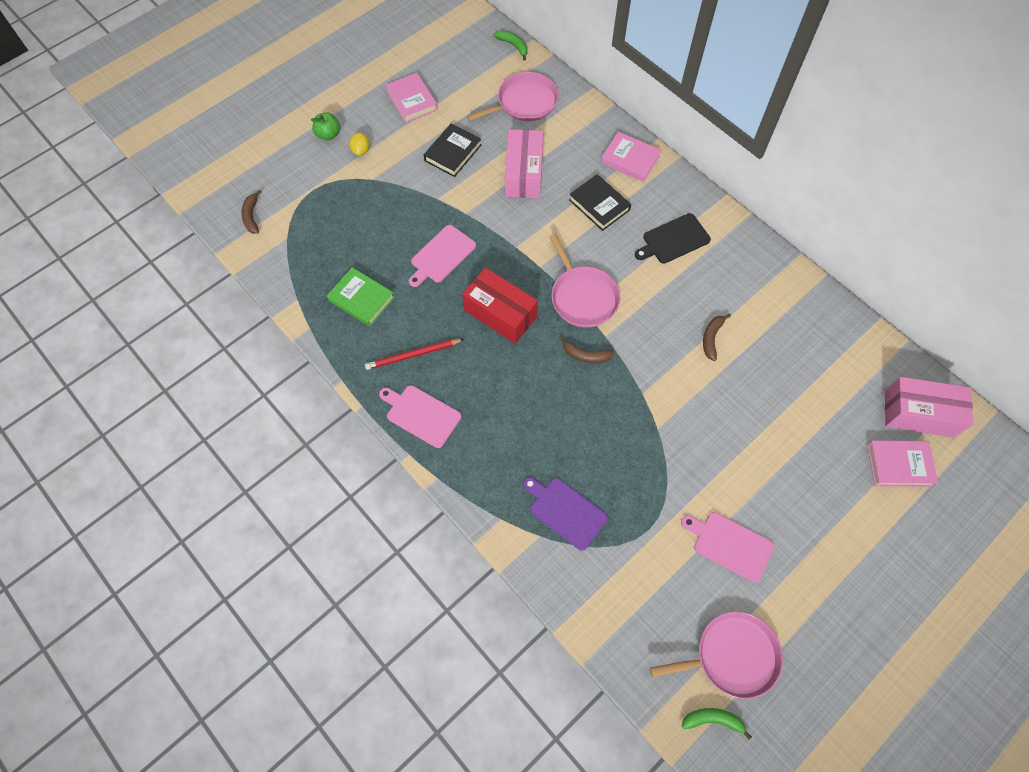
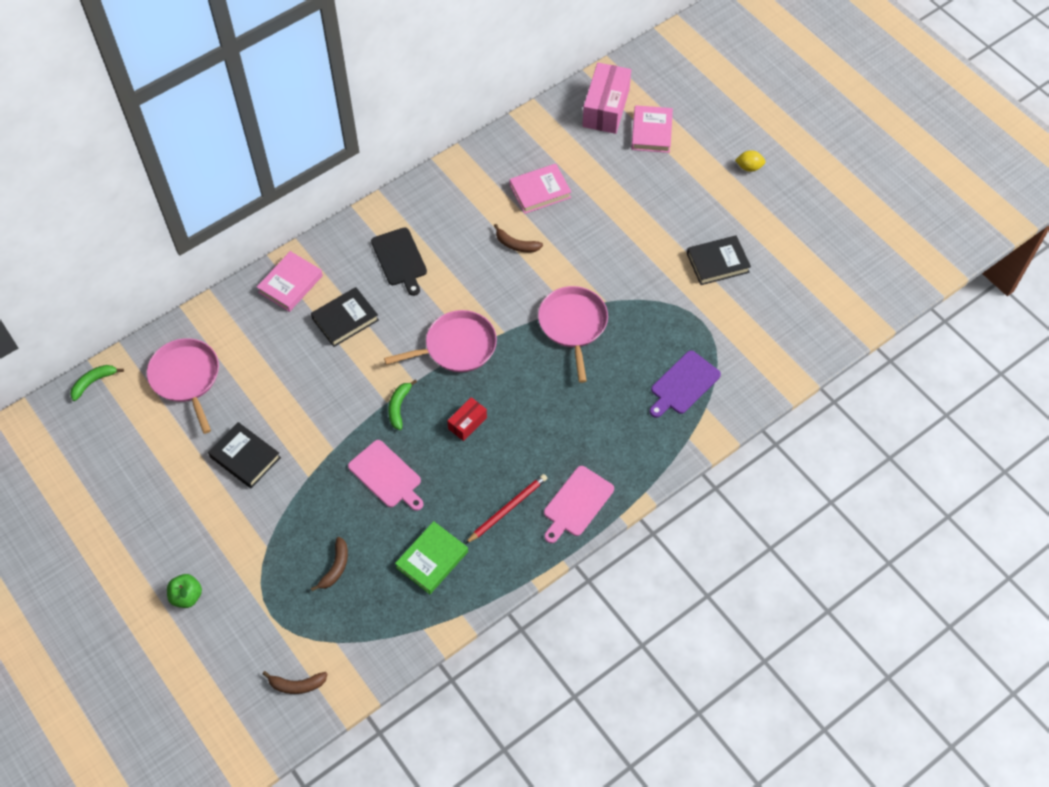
camera: 85 degrees left, 5 degrees down
(361, 150) = (220, 558): yellow lemon -> yellow lemon (749, 167)
(411, 101) = (154, 499): pink book -> pink book (540, 191)
(413, 355) = (507, 509): red pencil -> red pencil turned 120 degrees counterclockwise
(500, 314) = (467, 423): red box -> red box, size x0.52
(524, 174) = (290, 387): pink box -> none
(585, 355) = (524, 351): brown banana -> brown banana (335, 567)
(713, 720) = (860, 298): green banana -> green banana (399, 407)
(730, 545) = (717, 263): pink cutting board -> black book
(732, 656) = (810, 277): pink pan -> pink pan (573, 325)

